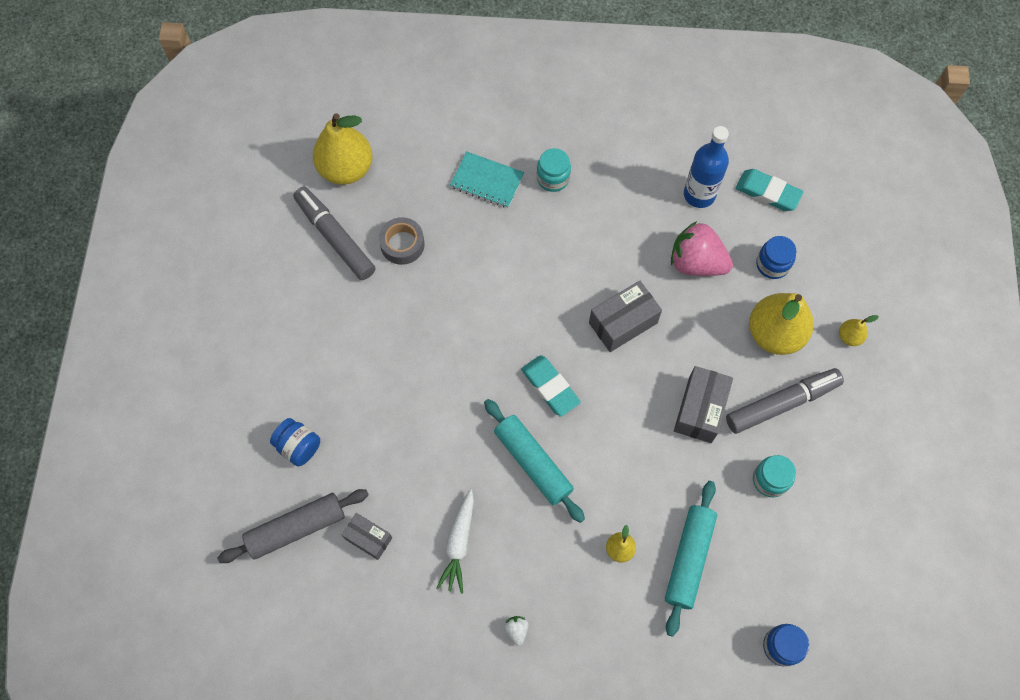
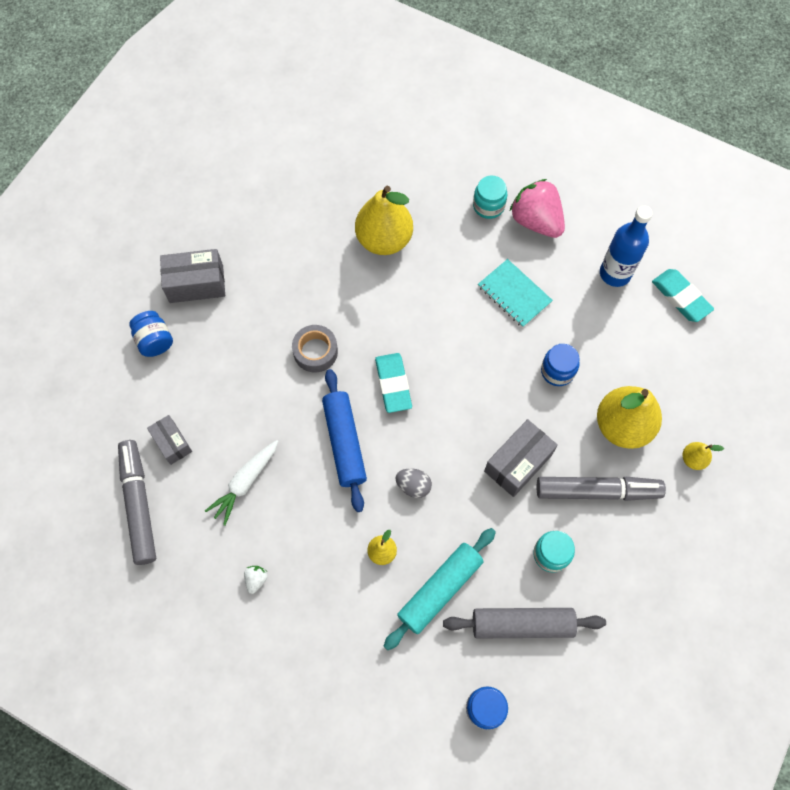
camera: 25 degrees right, 0 degrees up
(296, 528) = (118, 407): grey rolling pin -> grey rolling pin (522, 624)
(335, 238) = (275, 181): grey marker -> grey marker (139, 505)
(346, 169) = (313, 127): yellow pear -> yellow pear (384, 239)
(402, 244) = (328, 209): grey tape -> grey tape (315, 351)
(487, 181) = (429, 185): turquoise notebook -> turquoise notebook (514, 294)
(533, 463) = (344, 442): turquoise rolling pin -> blue rolling pin
(617, 474) = (413, 486): none -> grey egg
(623, 323) = (487, 357): grey box -> grey box (196, 284)
(696, 262) = (581, 332): pink strawberry -> pink strawberry (536, 221)
(772, 264) = (652, 363): blue jar -> blue jar (557, 371)

